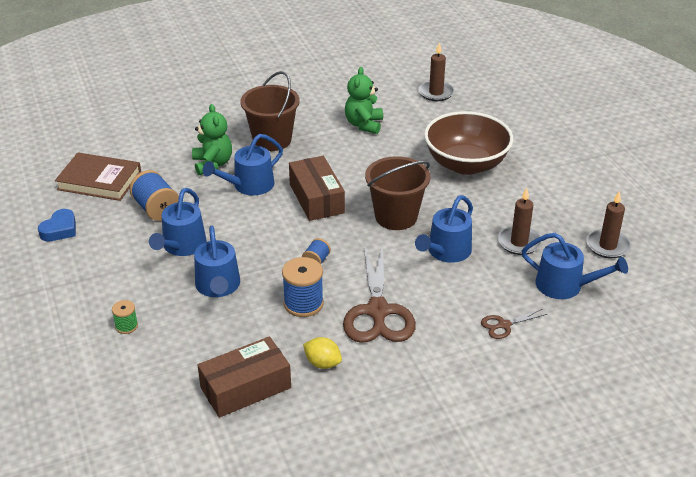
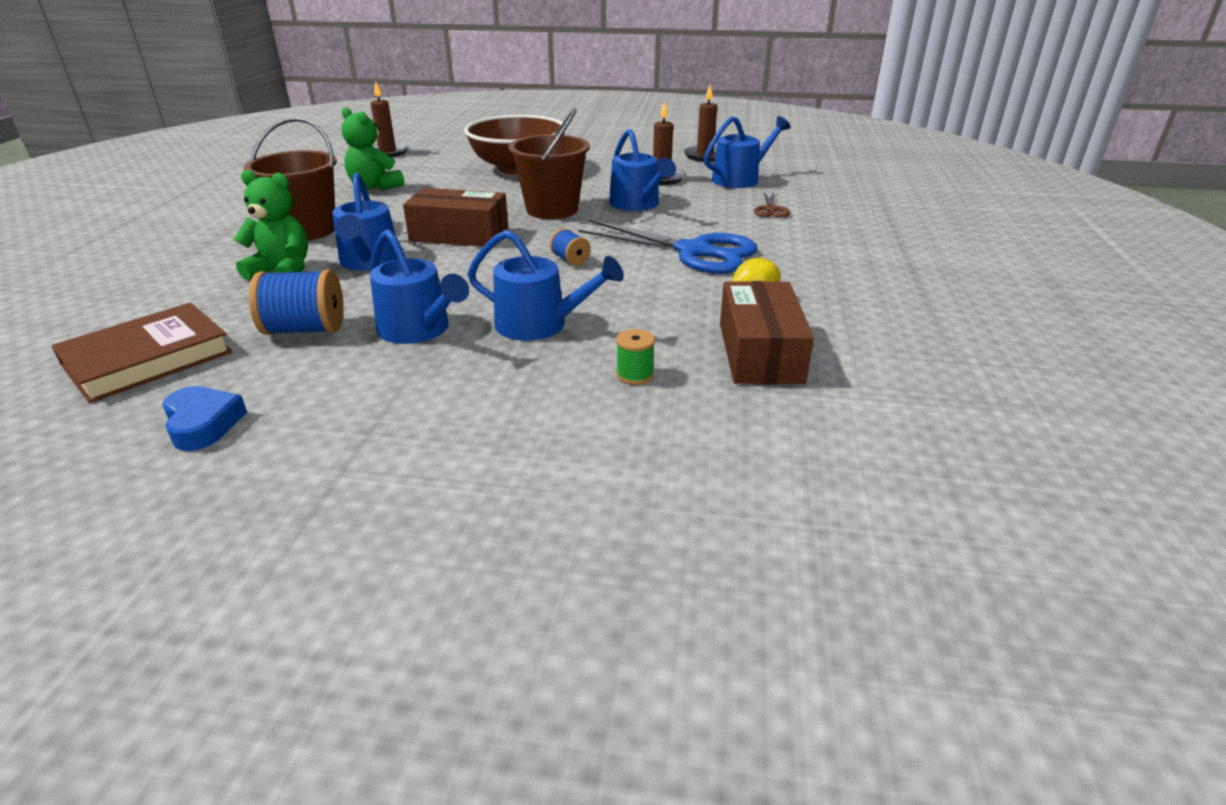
camera: 60 degrees left, 5 degrees down
(126, 326) = (539, 414): green spool -> green spool (635, 375)
(303, 304) = (637, 283): blue spool -> none
(378, 311) = (693, 251): brown scissors -> blue scissors

